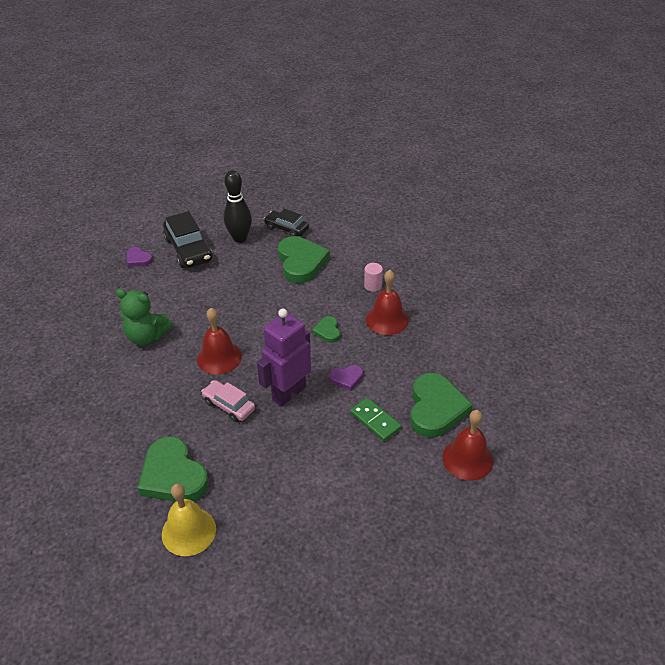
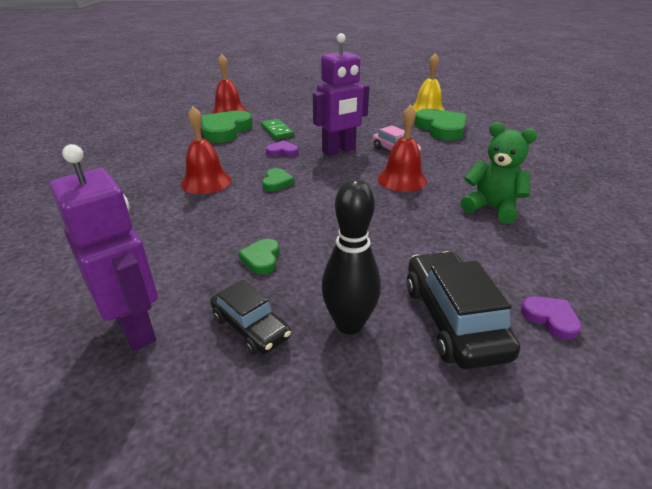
camera: 165 degrees left, 10 degrees down
(301, 262) = (261, 259): green heart -> green heart, size x0.48
(339, 218) = (136, 328): none -> purple robot
(373, 285) = (189, 213): pink cylinder -> none

